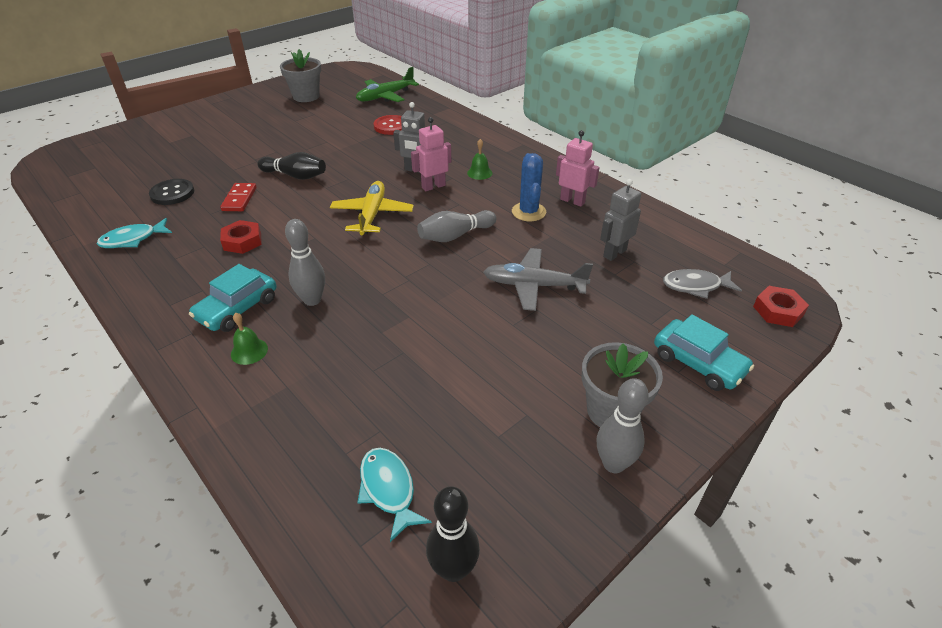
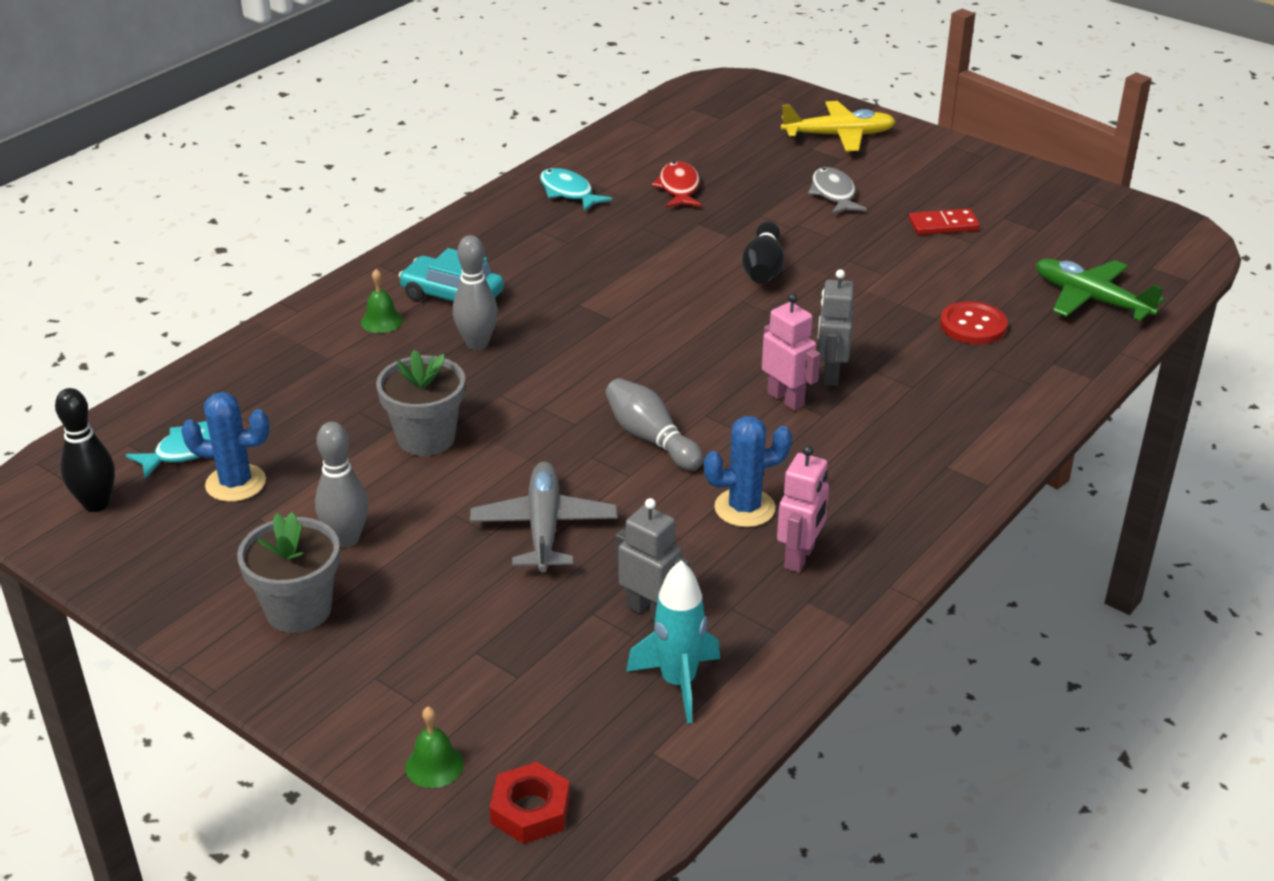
camera: 80 degrees right, 5 degrees down
(172, 193) = (679, 188): black button -> red fish
(239, 199) = (683, 239): red domino -> red domino (943, 225)
(242, 241) = (586, 266): red nut -> none
(306, 96) = (1033, 221): grey flower pot -> grey flower pot (426, 438)
(372, 215) = (682, 354): yellow plane -> yellow plane (838, 136)
(448, 453) = (235, 483): none -> blue cactus
(479, 173) = (852, 442): green bell -> green bell (434, 765)
(613, 464) = (216, 612): grey bowling pin -> grey bowling pin (346, 539)
(671, 250) = (678, 683): none -> turquoise rocket
(695, 286) = (579, 708): grey fish -> grey fish (834, 194)
(698, 363) = (394, 699): turquoise car -> none

